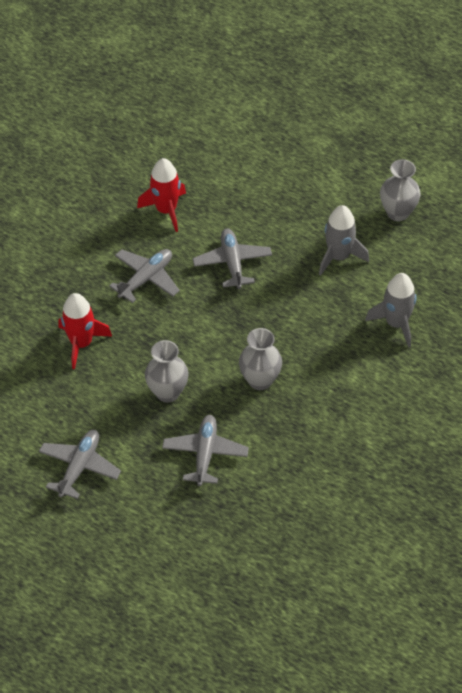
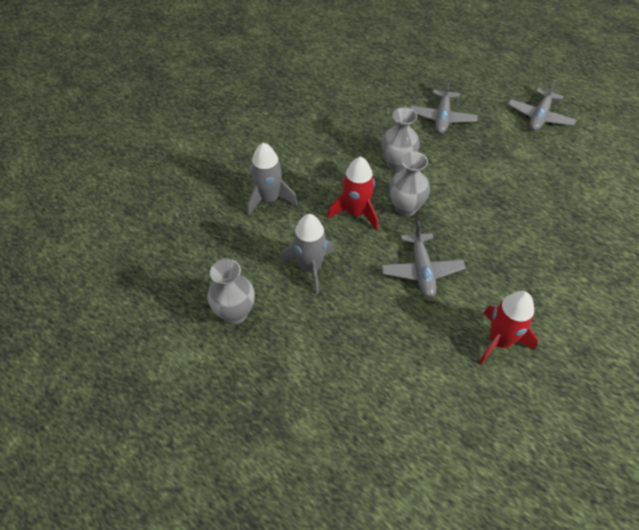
camera: 175 degrees left, 0 degrees up
(81, 343) = (561, 205): red rocket -> red rocket (356, 213)
(146, 279) = (510, 261): grey plane -> none
(167, 392) = (476, 161): grey vase -> grey vase (405, 208)

